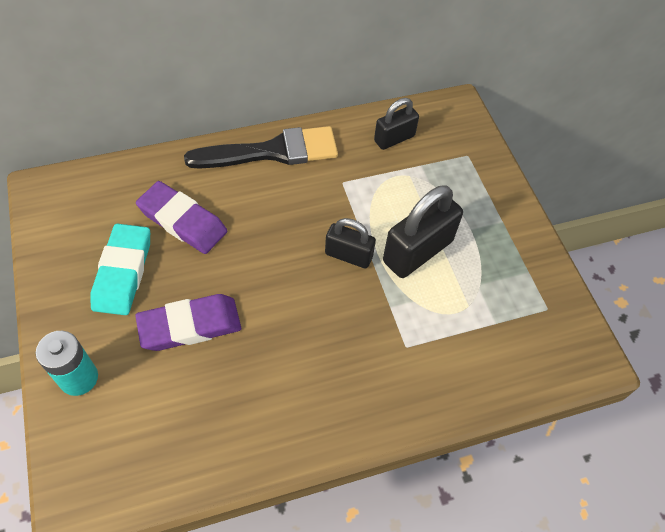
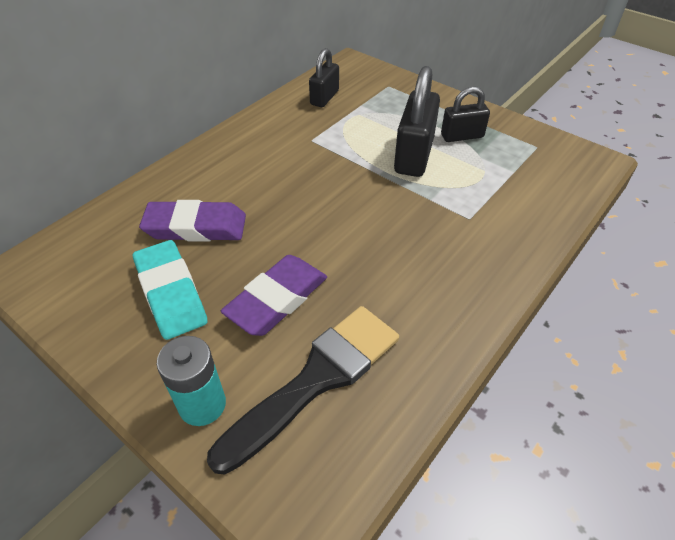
camera: 30 degrees left, 10 degrees down
(272, 151) = (233, 145): black brush -> black brush (316, 379)
(348, 255) = (364, 182): black padlock -> black padlock (462, 136)

